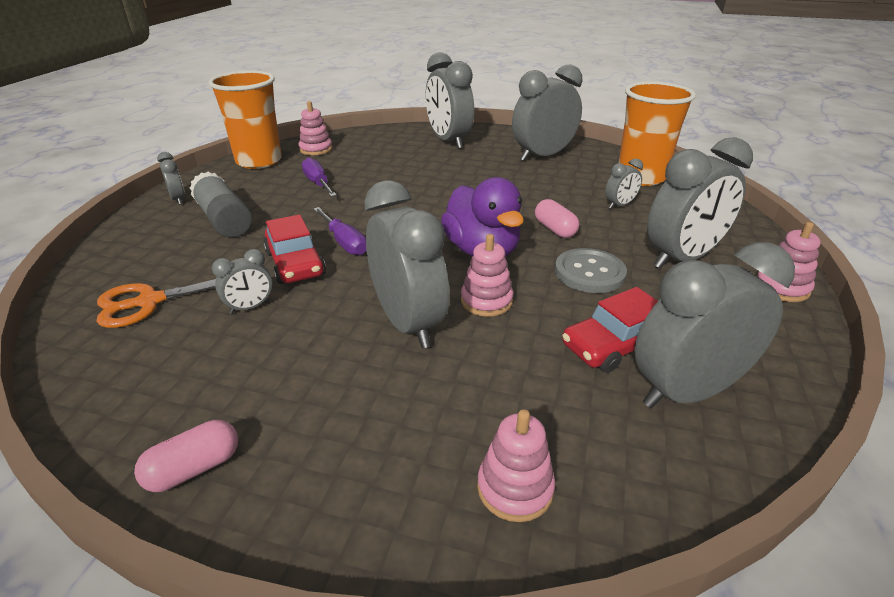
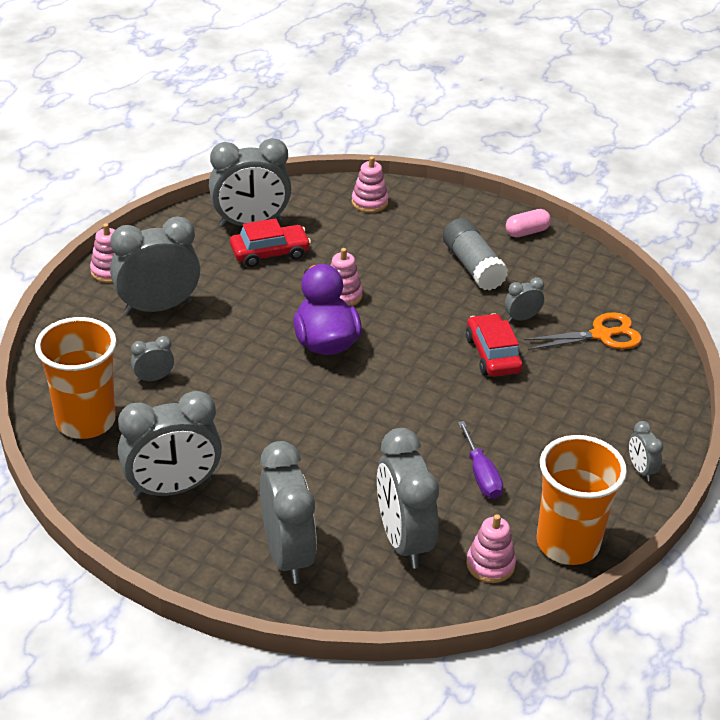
camera: 170 degrees left, 5 degrees up
(224, 220) = (575, 424): grey glue stick -> grey glue stick (473, 266)
(344, 242) = (449, 372): purple screwdriver -> none
(408, 323) = (404, 288): grey clock -> grey clock (403, 540)
(555, 229) = (244, 356): pink capsule -> none
(589, 273) = (247, 306): grey button -> none

